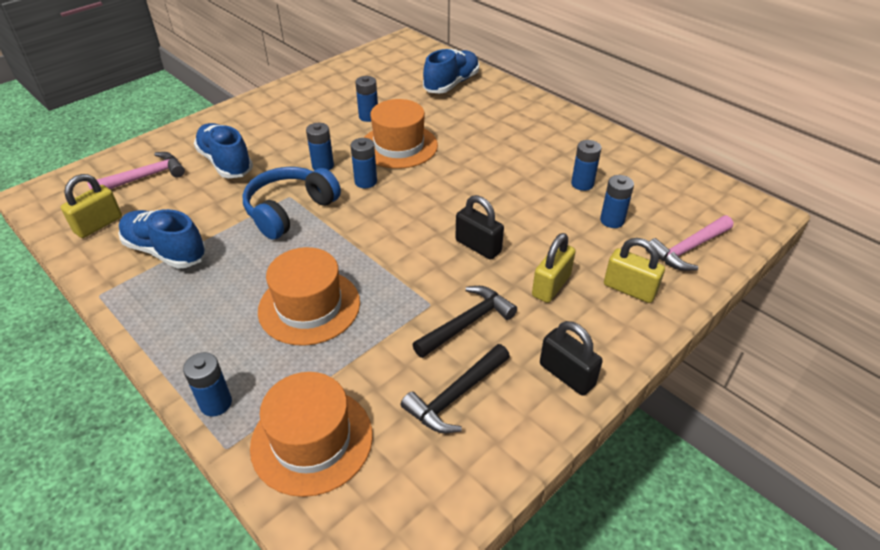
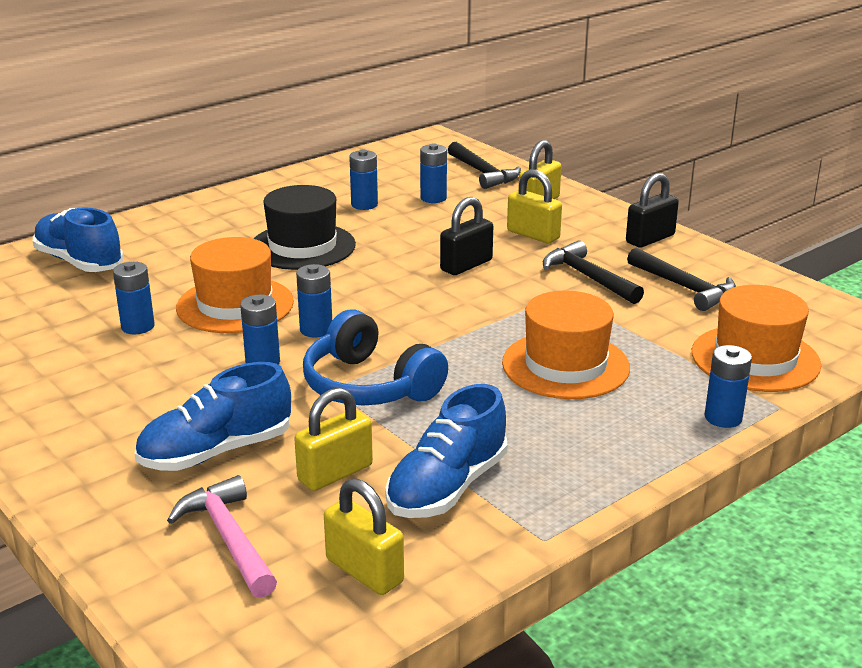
camera: 85 degrees left, 15 degrees down
(193, 206) = (335, 473): none -> yellow padlock
(494, 162) = (302, 246): none -> black hat
(688, 249) = (483, 173): pink hammer -> black hammer

